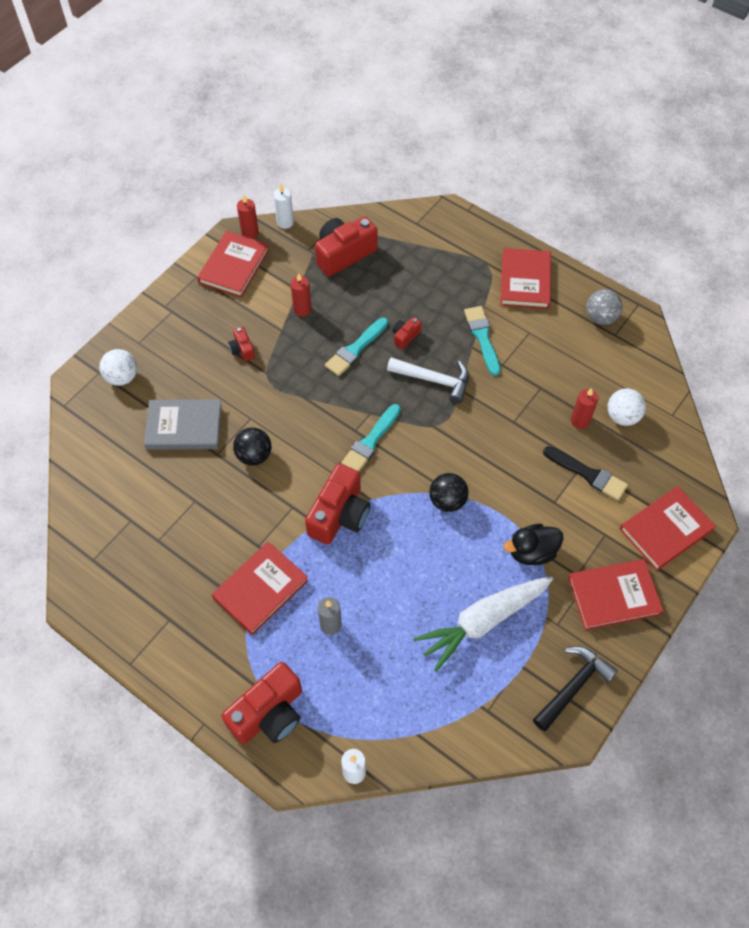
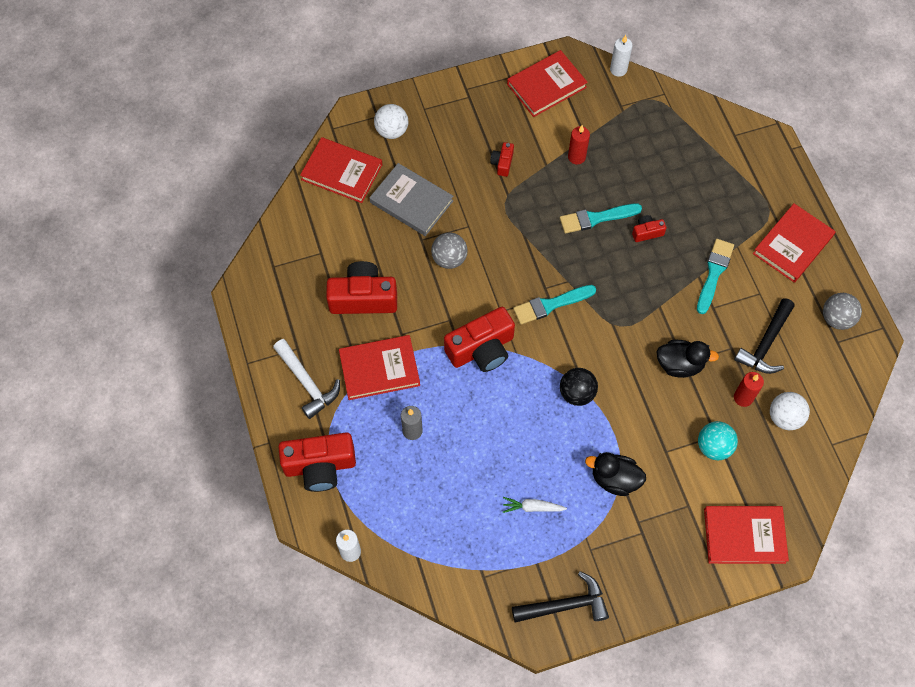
camera: 35 degrees right, 5 degrees up
(250, 233) = (581, 62): red candle -> none
(254, 455) = (449, 259): black ball -> grey ball
(344, 254) = (648, 127): red camera -> red camera (363, 298)
(434, 380) = (643, 285): white hammer -> white hammer (307, 383)
(483, 621) = (533, 507): white carrot -> white carrot, size x0.44
(511, 425) = (679, 365): none -> black duck
(564, 368) = (765, 344): none -> black hammer
(588, 474) = (713, 447): black brush -> turquoise ball
(613, 596) = (655, 558): red book -> red book (342, 172)

